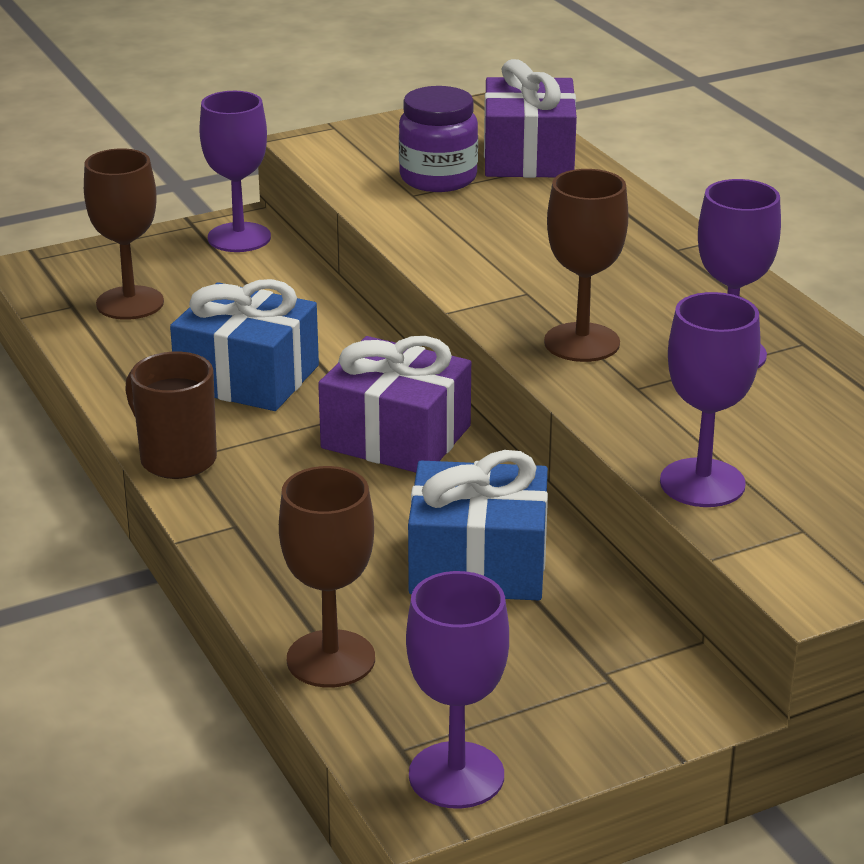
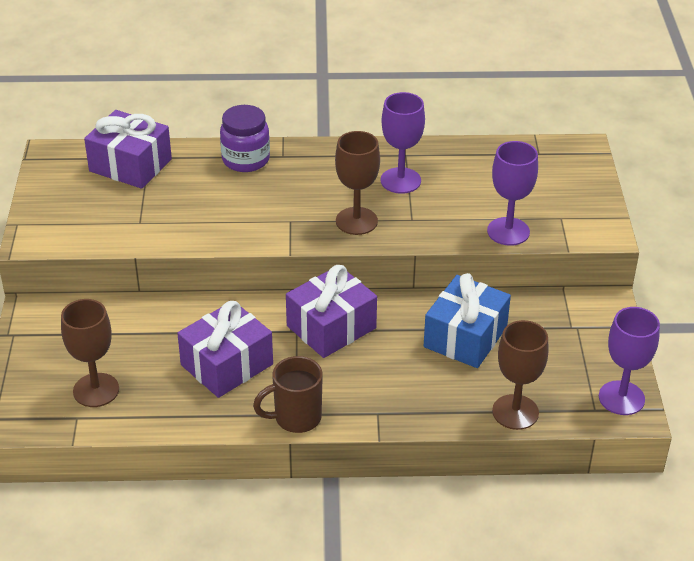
camera: 65 degrees left, 10 degrees up
(239, 238) = (50, 319): purple goblet -> none
(247, 377) = (226, 364): blue gift -> purple gift
(438, 178) = (128, 206): purple jar -> purple jar (246, 160)

